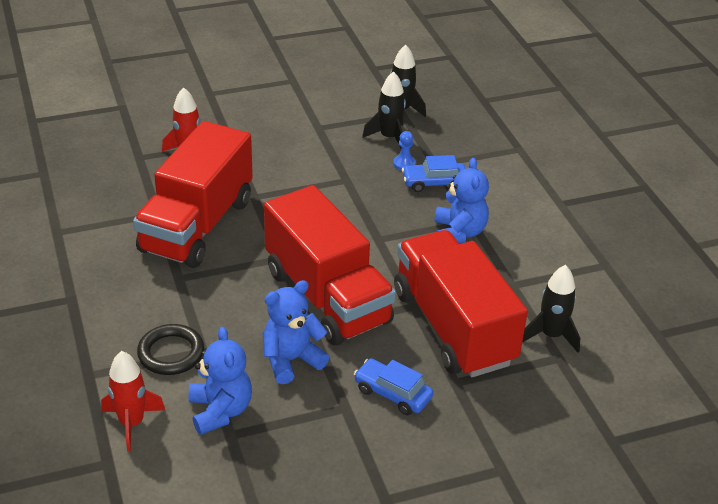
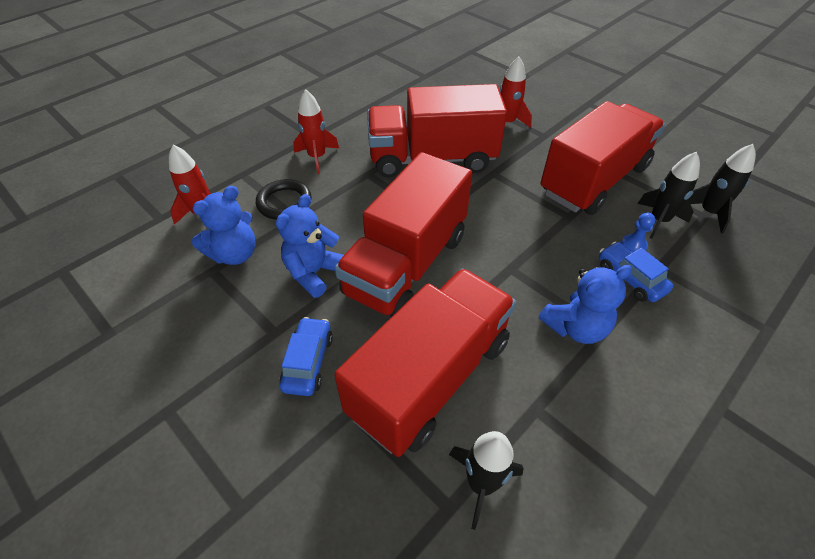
camera: 65 degrees right, 10 degrees up
(115, 306) = (317, 157): none -> red rocket
(291, 360) = (314, 273): blue teddy bear -> blue teddy bear turned 90 degrees counterclockwise
(316, 145) = (594, 180): none -> red truck

